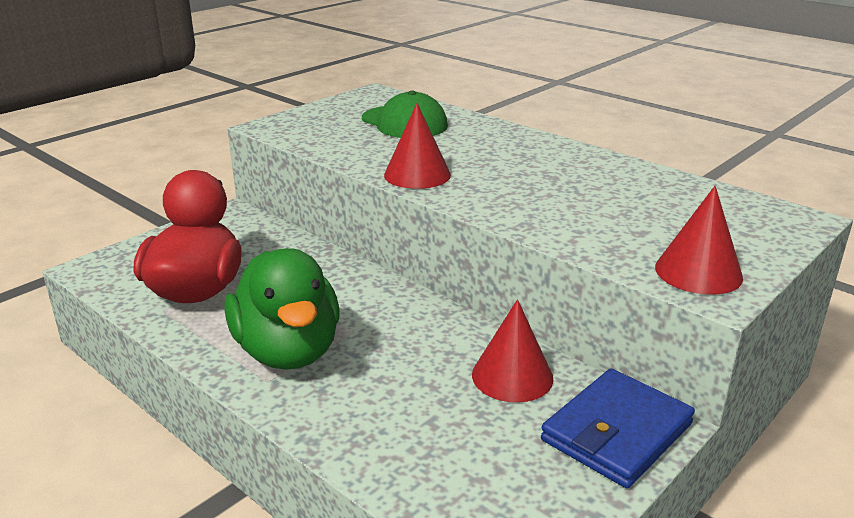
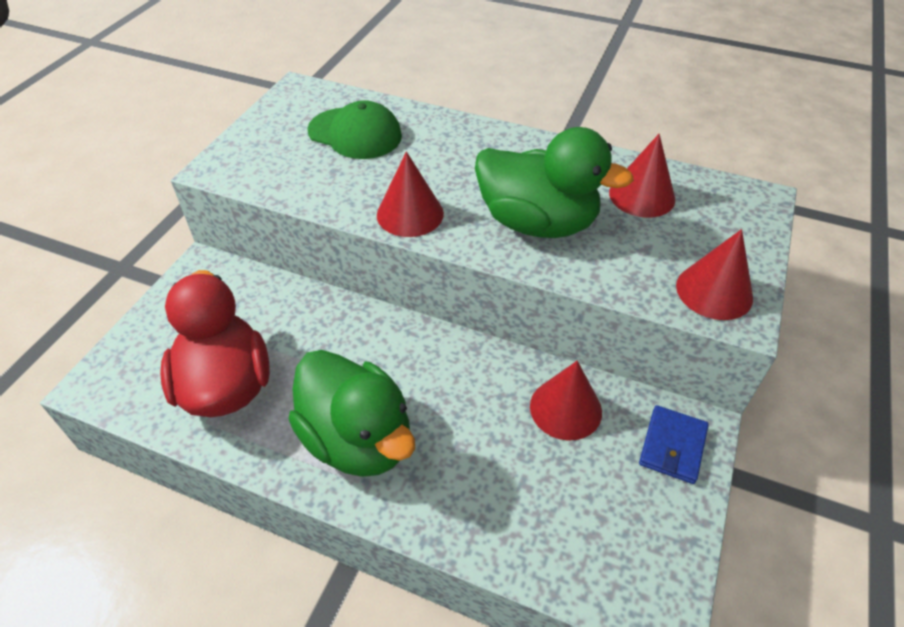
camera: 20 degrees left, 20 degrees up
(538, 198) = (537, 223): none -> green duck
(617, 432) = (672, 446): blue wallet -> blue wallet, size x0.65
(663, 198) = (642, 195): none -> red cone

